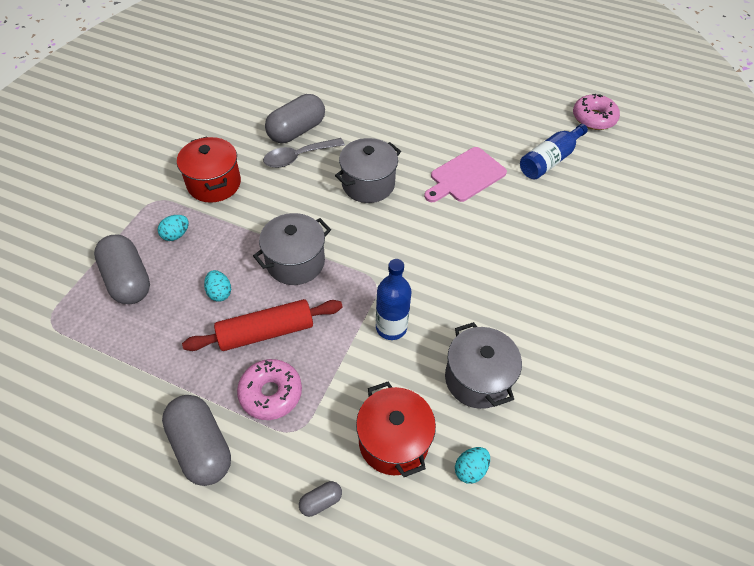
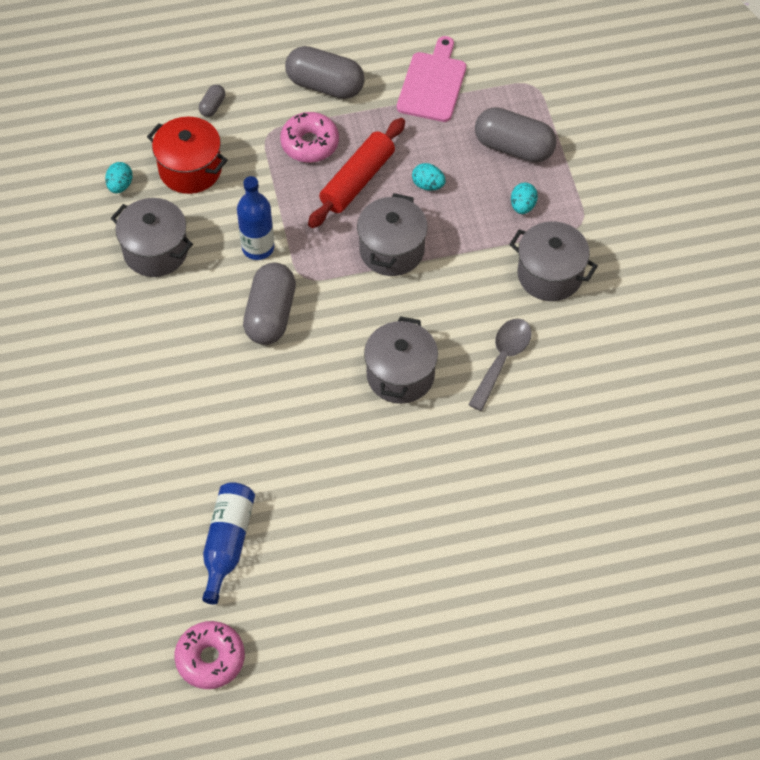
camera: 145 degrees right, 5 degrees up
(214, 183) = (550, 275): red pot -> grey pot
(297, 131) = (538, 392): grey capsule -> grey capsule (270, 315)
(465, 176) = (307, 454): pink cutting board -> pink cutting board (433, 84)

